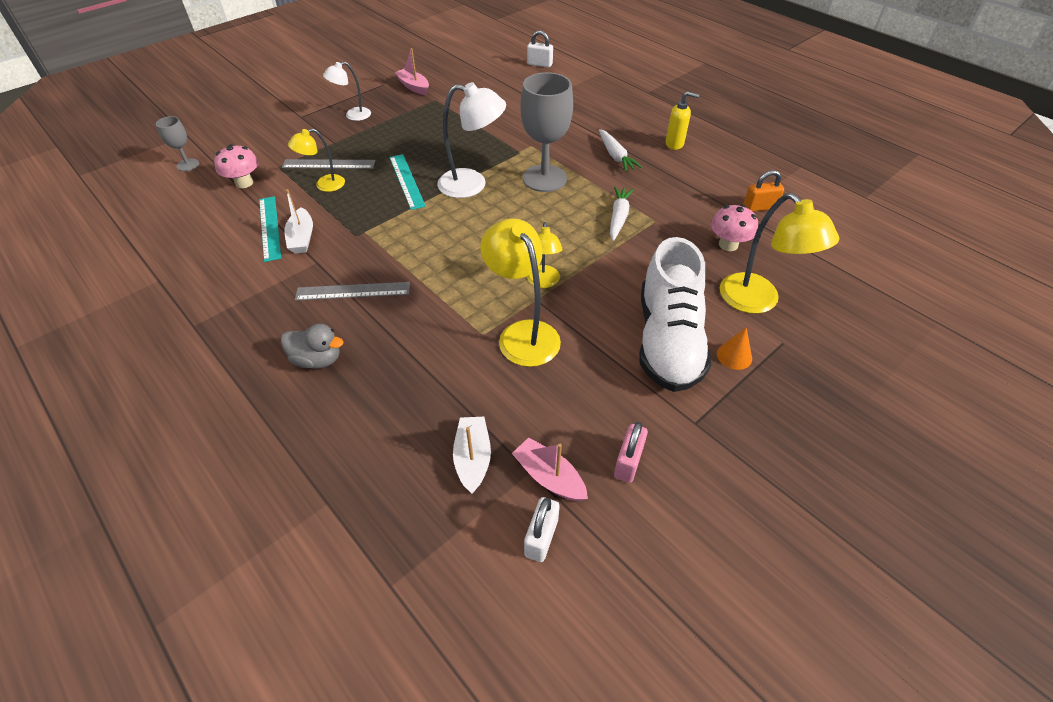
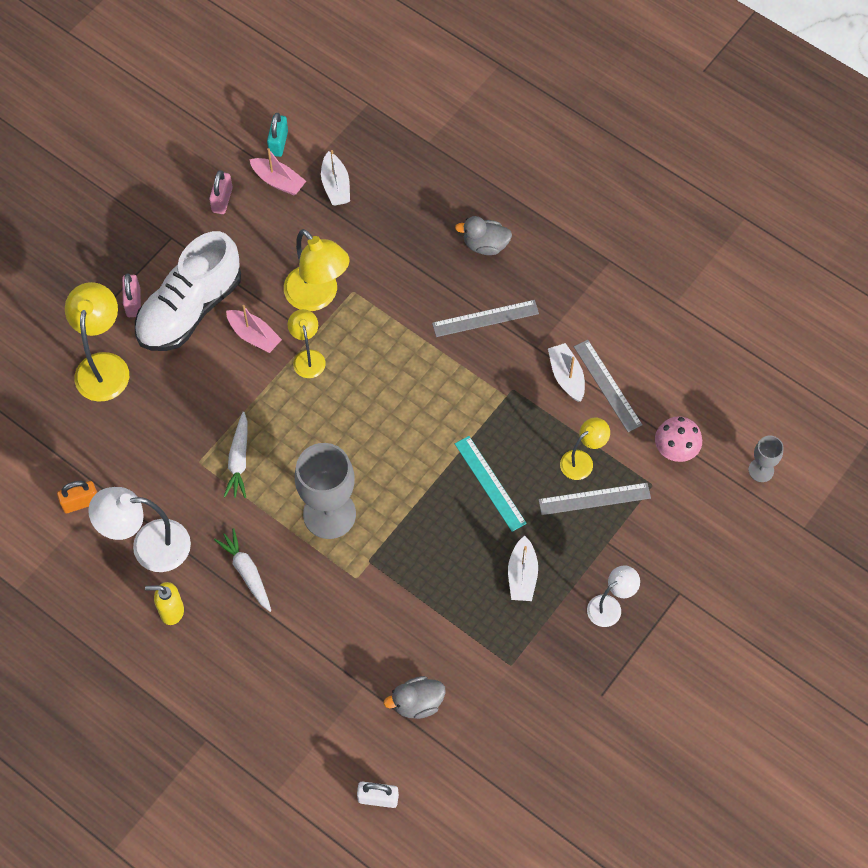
camera: 170 degrees right, 15 degrees up
(269, 227) = (607, 385): turquoise ruler -> grey ruler
(406, 134) = (522, 575): none -> white boat
(414, 87) = (553, 695): pink boat -> pink boat (254, 336)
(472, 184) = (412, 489): white lamp -> white lamp (148, 546)
(504, 92) = (417, 703): none -> grey duck
(541, 537) = (278, 143): white padlock -> turquoise padlock
(668, 341) = (190, 309): white shoe -> white shoe turned 135 degrees counterclockwise
(728, 244) = (123, 437): pink mushroom -> none
(734, 356) = (133, 302): orange cone -> pink padlock
(758, 301) = (103, 366): yellow lamp -> yellow lamp turned 45 degrees clockwise

